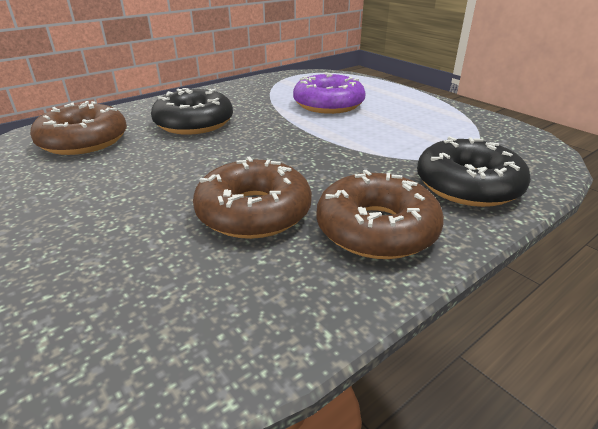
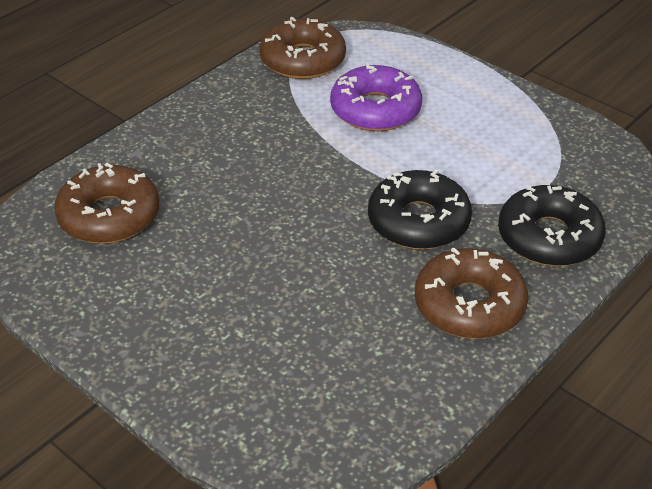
camera: 10 degrees left, 10 degrees up
(194, 123) = (223, 167): black donut -> black donut (418, 221)
(254, 212) = (351, 299): brown donut -> brown donut (302, 60)

